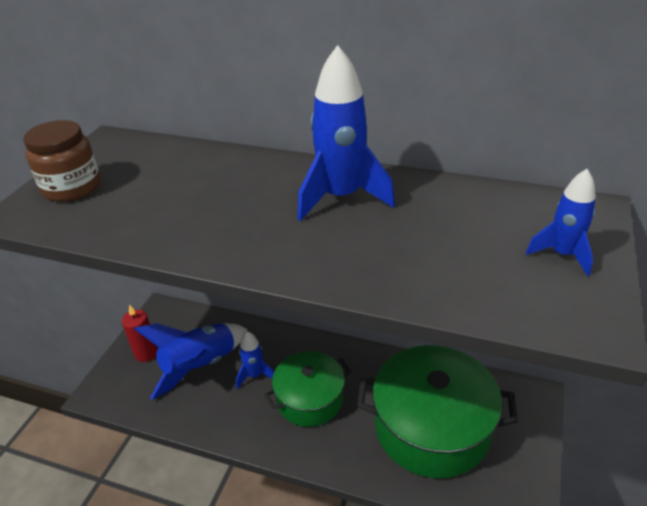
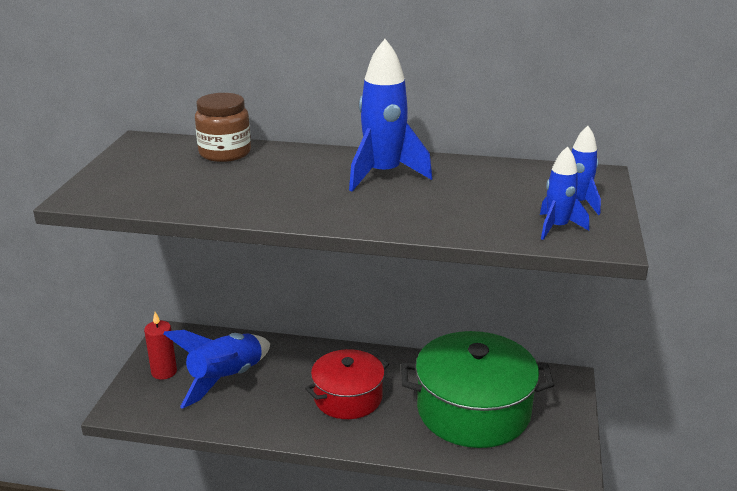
camera: 10 degrees left, 10 degrees down
(72, 187) = (125, 176): brown jar -> brown jar (225, 153)
(255, 375) = (286, 382): blue rocket -> blue rocket (557, 227)
(310, 399) = (348, 397): green pot -> red pot

